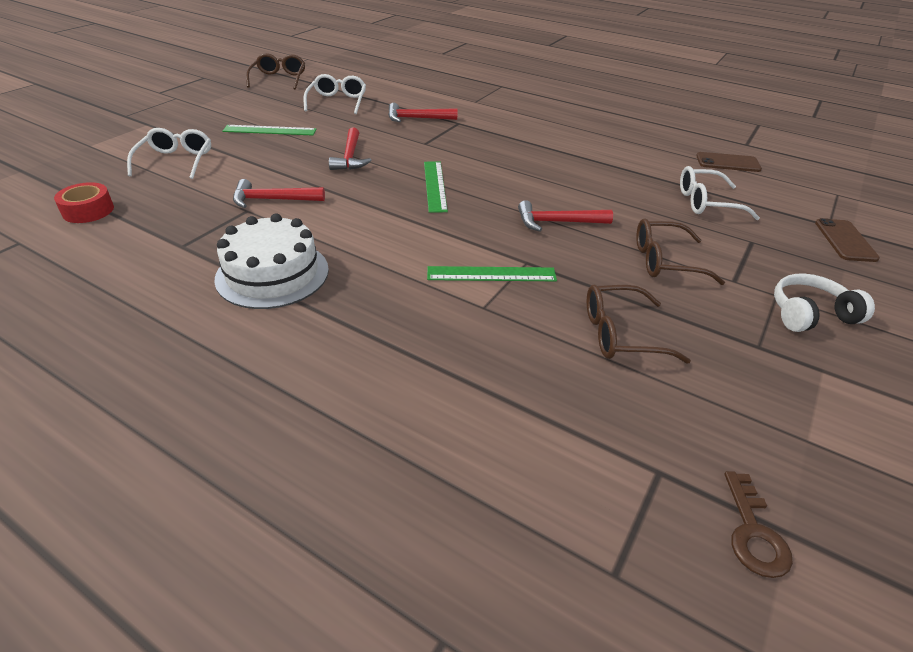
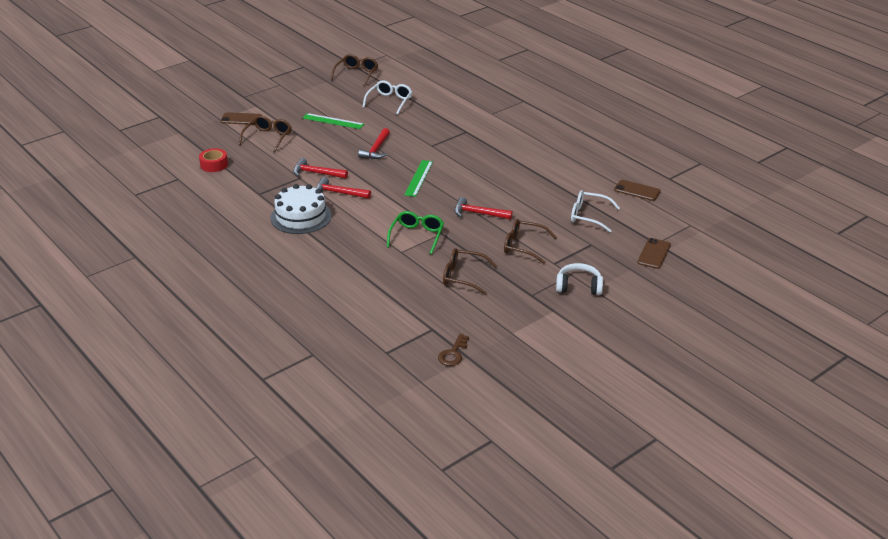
camera: 20 degrees right, 5 degrees down
(126, 142) = (241, 119): none -> brown phone
(176, 161) = (268, 138): white glasses -> brown glasses
(417, 118) = (438, 124): red hammer -> red hammer (338, 193)
(491, 274) = (417, 236): green ruler -> green glasses

